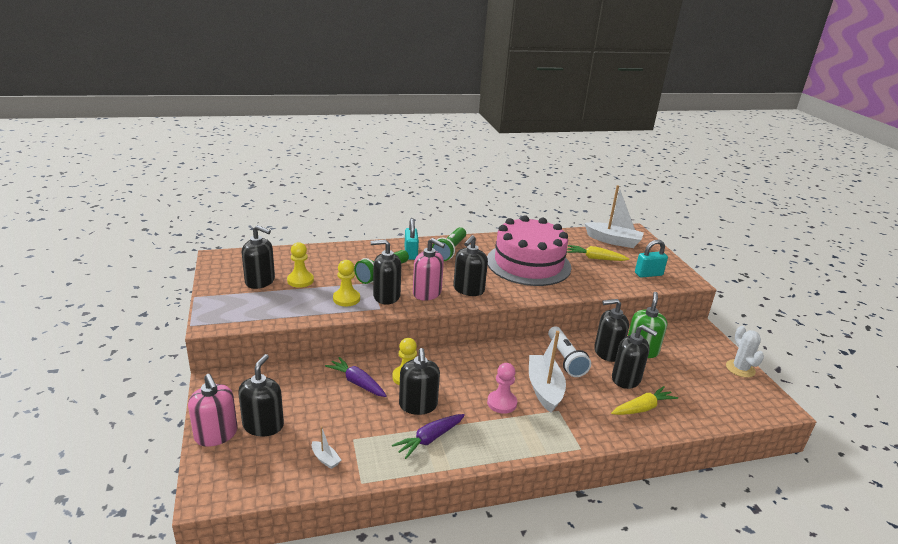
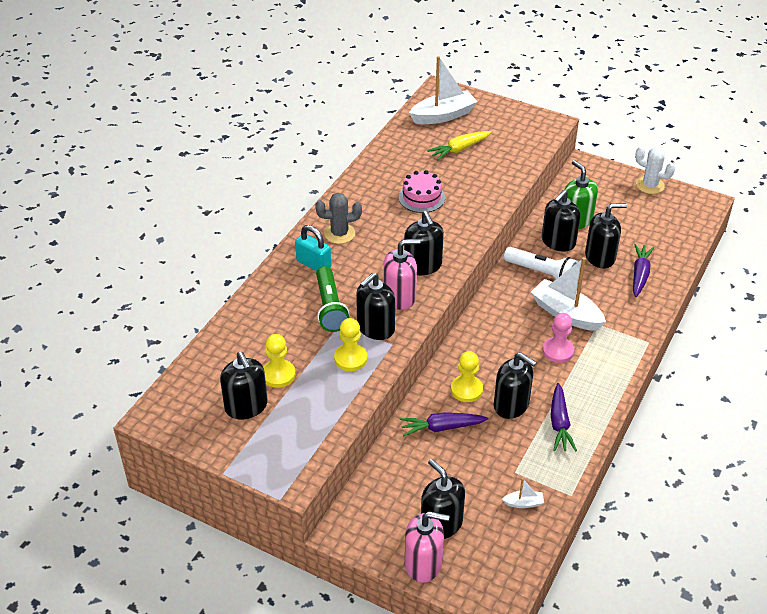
camera: 45 degrees left, 15 degrees up
(260, 281) = (246, 406): black soap dispenser -> black soap dispenser turned 90 degrees clockwise
(450, 251) = (339, 234): green flashlight -> grey cactus
(528, 264) = (421, 197): pink cake -> pink cake, size x0.46
(642, 408) = (640, 275): yellow carrot -> purple carrot
(648, 274) = (518, 138): turquoise padlock -> none

